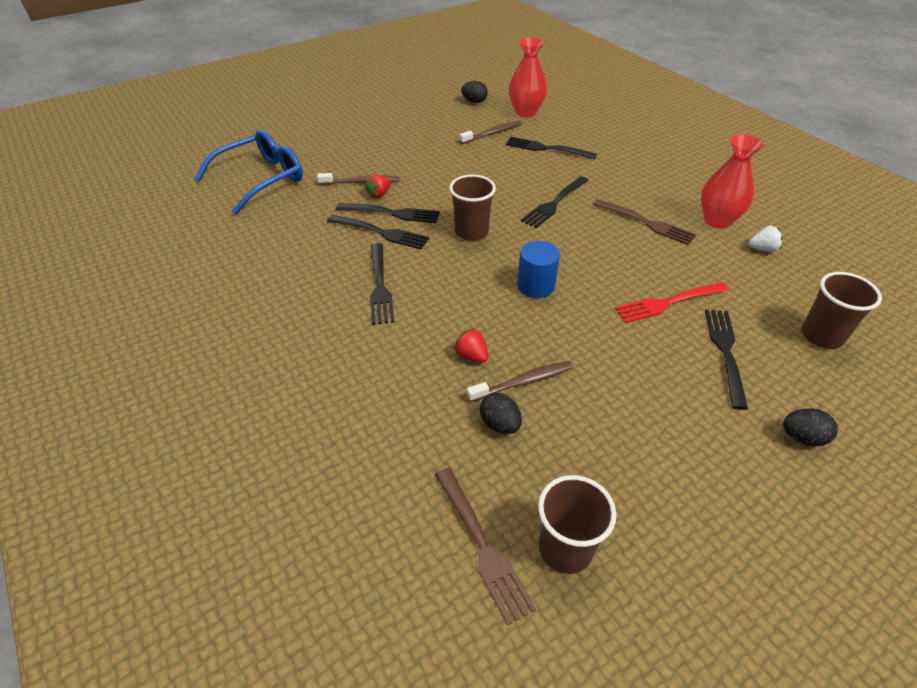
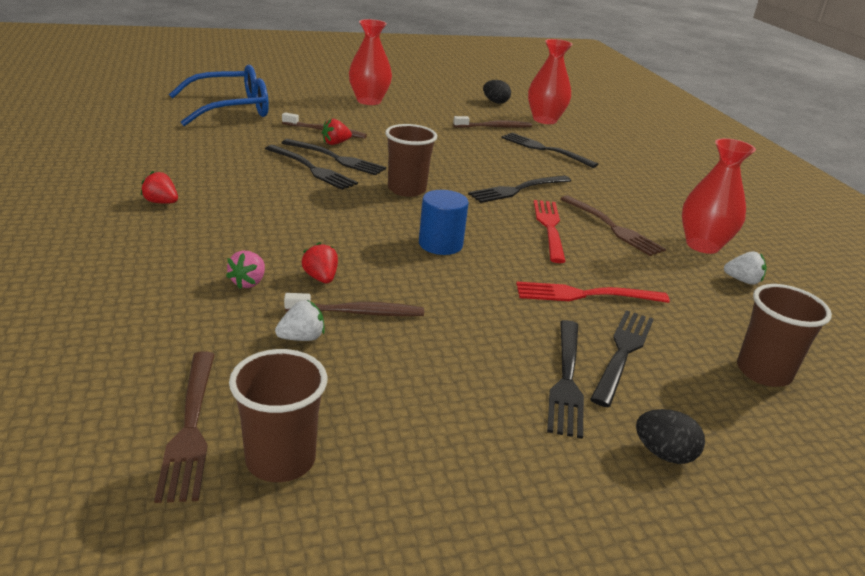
camera: 15 degrees right, 15 degrees down
(285, 315) = (161, 202): none -> red strawberry
(371, 132) = (369, 101): none -> red vase
(380, 286) = (274, 205): black fork -> black fork (566, 380)
(420, 381) = (248, 282): none -> pink strawberry
(500, 424) = (302, 338): black egg -> white strawberry
(602, 239) = (549, 228): none -> red fork

